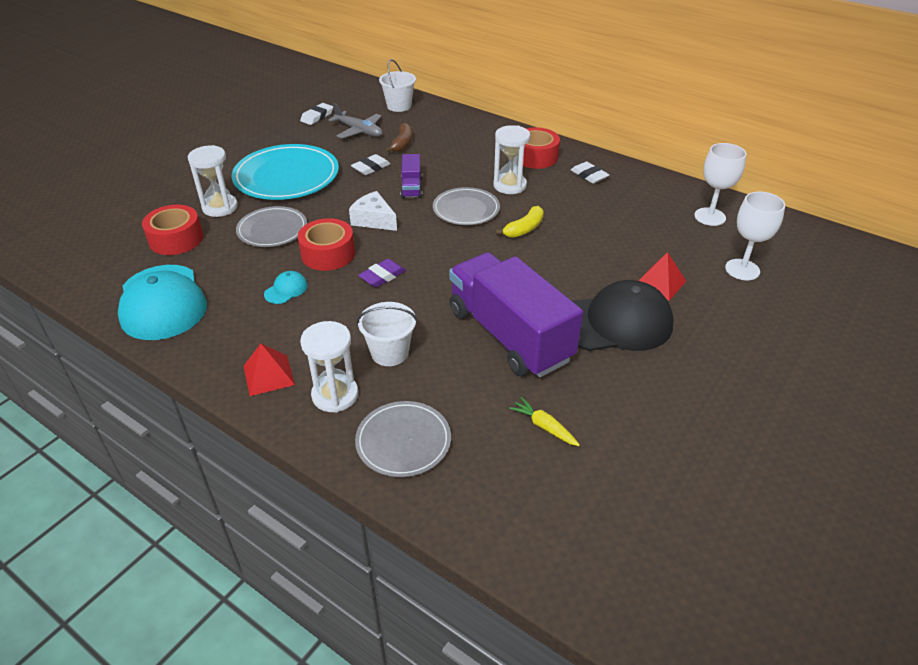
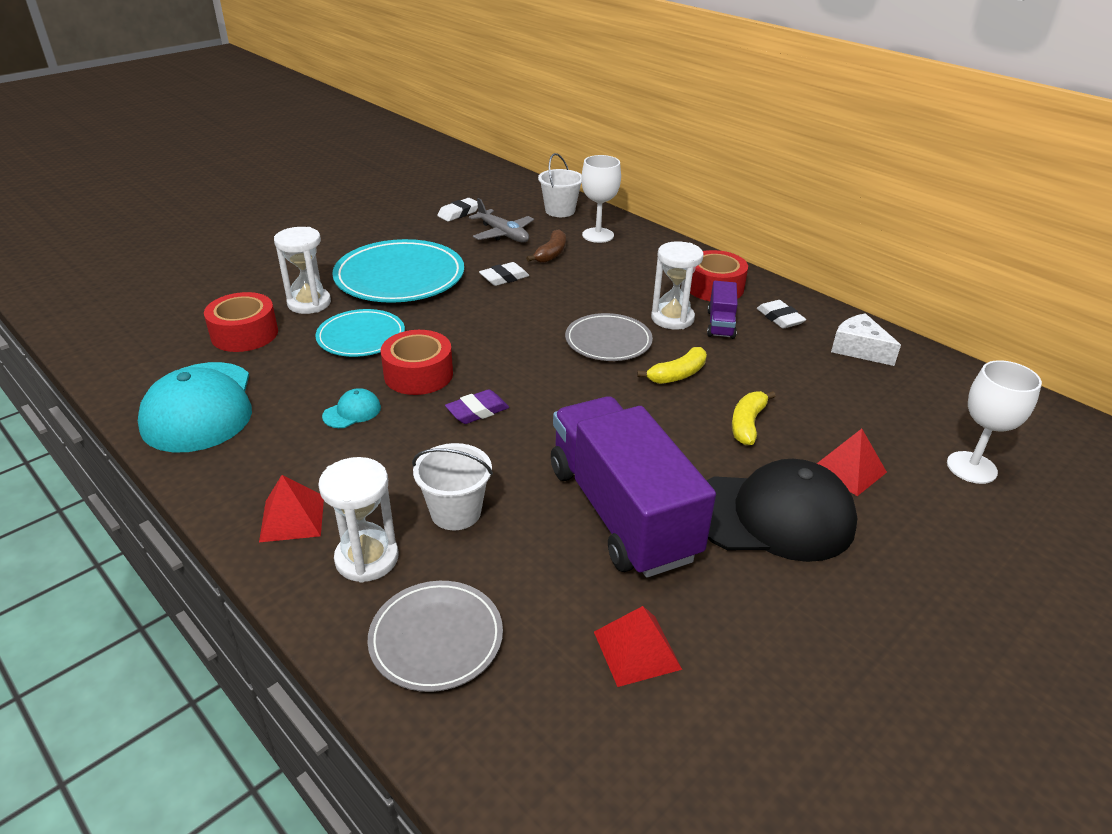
camera: 10 degrees right, 5 degrees down
(272, 230) = (361, 337): grey plate -> turquoise plate
(373, 220) = (488, 340): white cheese -> white cheese (859, 349)
(411, 187) = (547, 307): purple truck -> purple truck (720, 324)
(544, 426) = (637, 650): yellow carrot -> red pyramid
(583, 259) = (747, 424): none -> yellow banana
(710, 217) = (936, 390): white goblet -> white goblet (598, 235)

